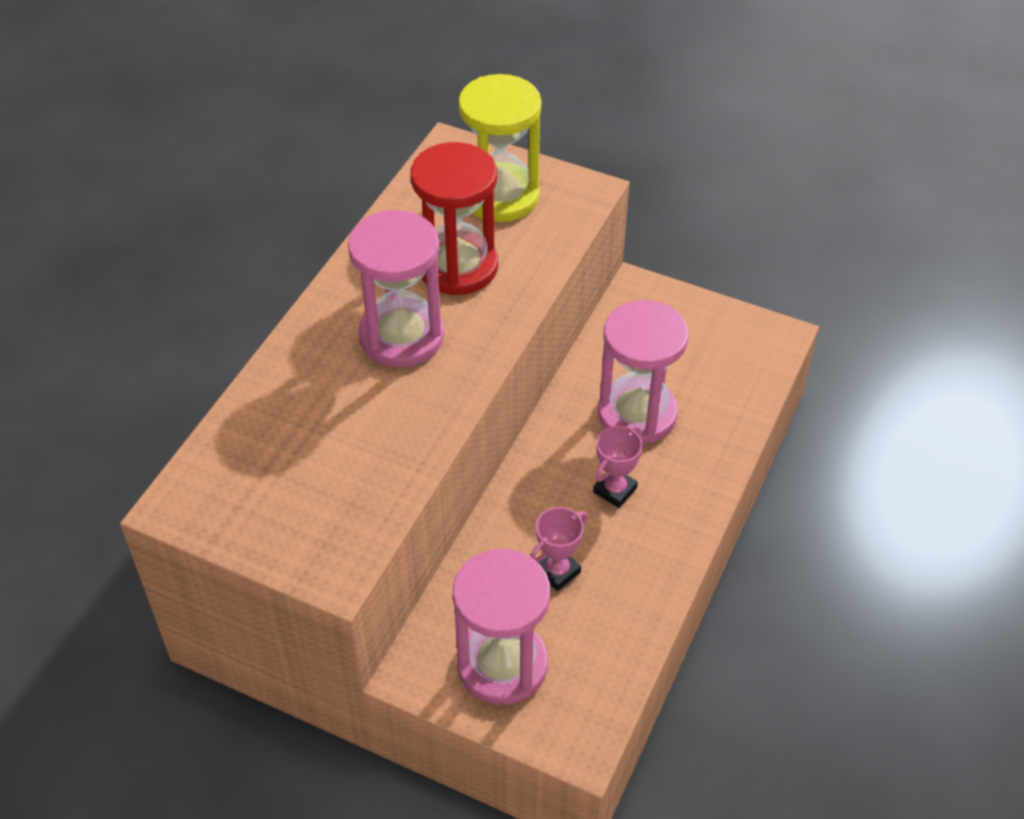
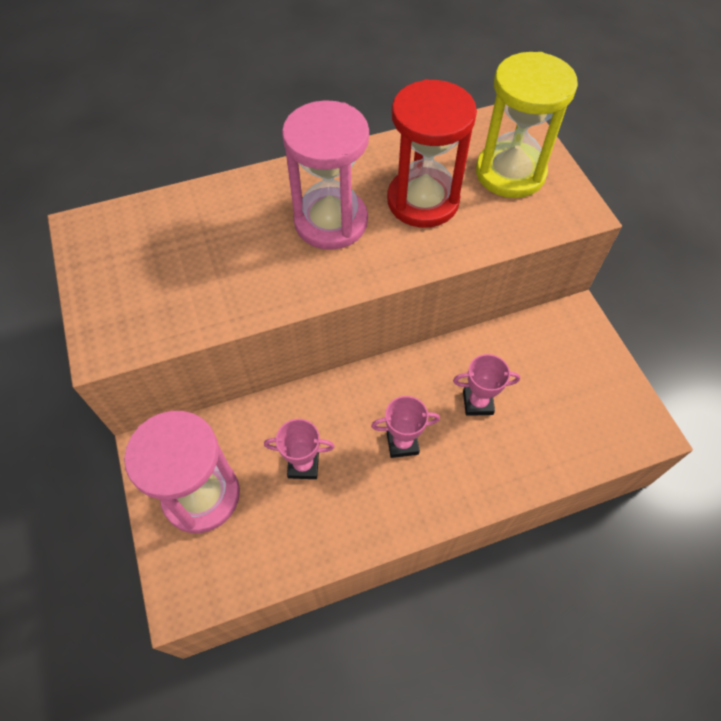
camera: 45 degrees right, 10 degrees up
(637, 414) = (477, 402): pink hourglass -> pink trophy

